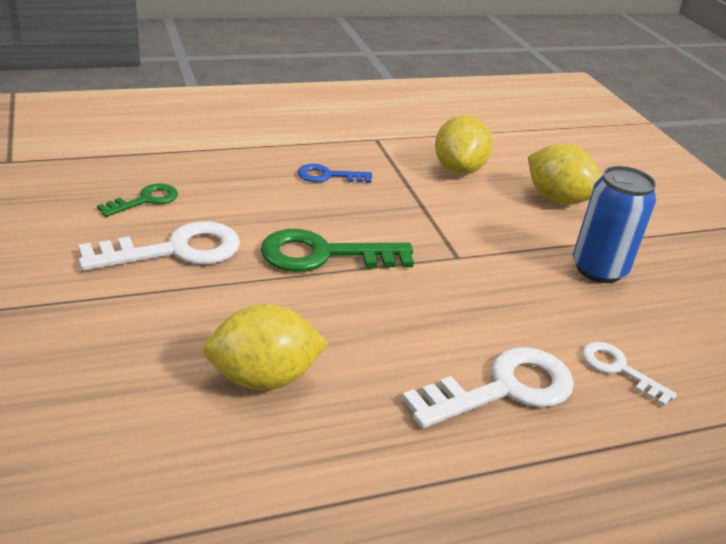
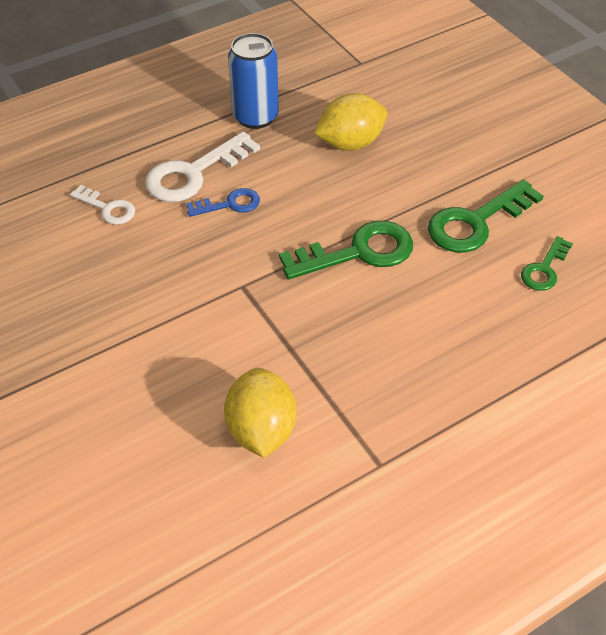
camera: 170 degrees right, 15 degrees up
(175, 250) = (476, 222): white key -> green key
(328, 176) = (403, 363): blue key -> blue key (229, 204)
(557, 199) = (139, 410): yellow lemon -> none
(598, 269) = (106, 308): blue can -> blue can (255, 117)

